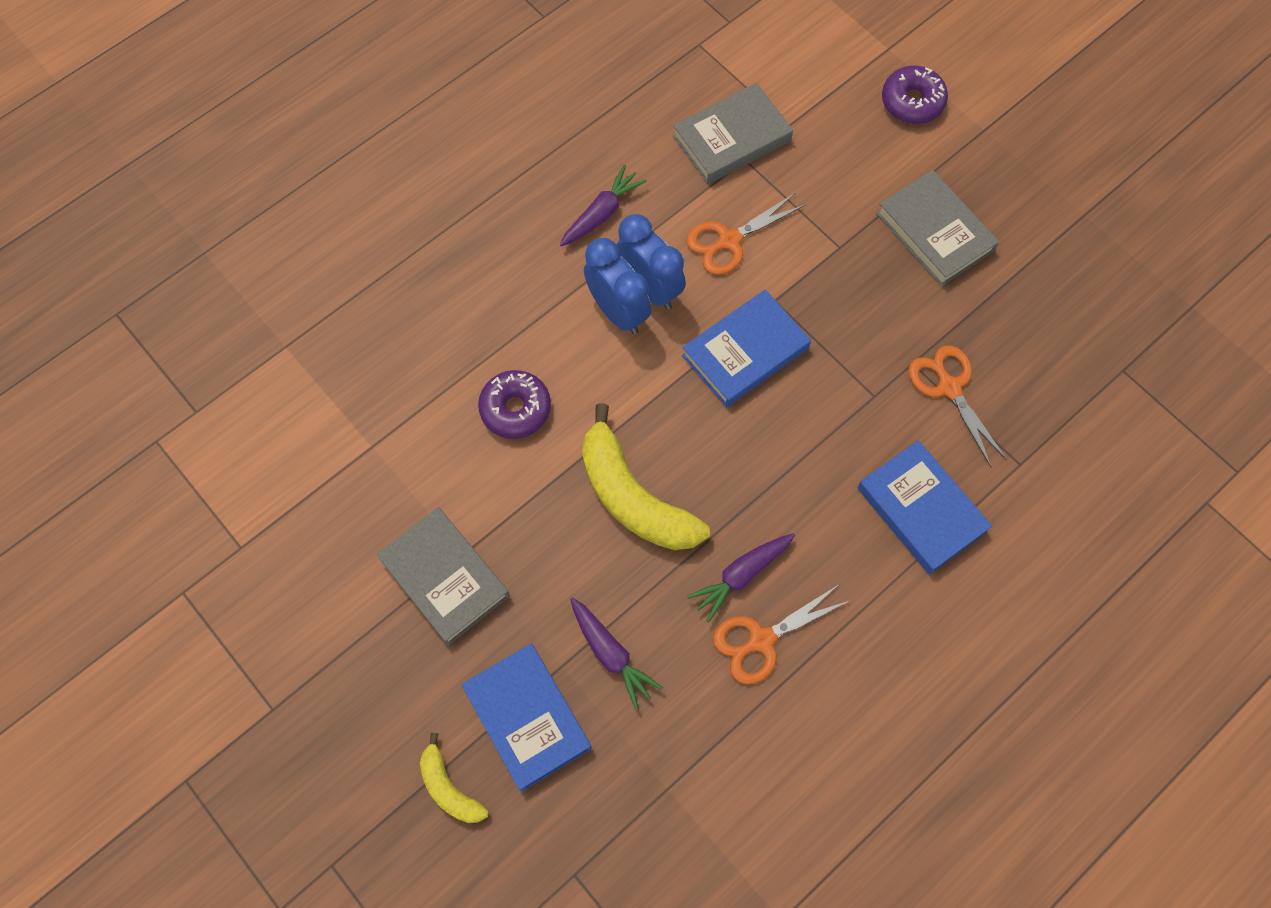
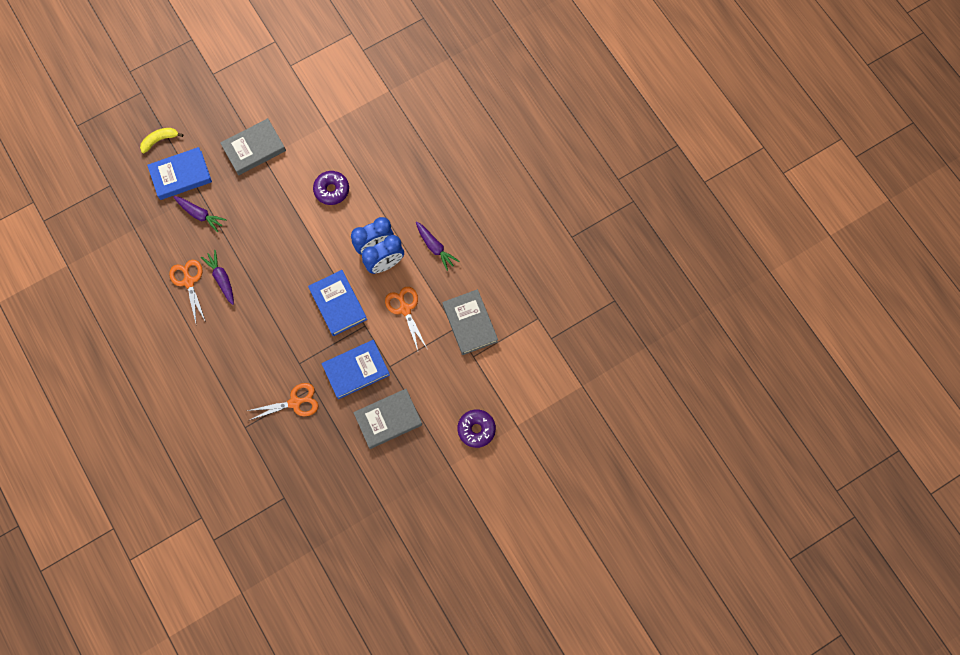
camera: 100 degrees right, 5 degrees up
(611, 654) = (200, 214): purple carrot -> purple carrot turned 120 degrees counterclockwise
(634, 497) = (273, 237): yellow banana -> none
(921, 509) = (233, 371): blue book -> blue book (356, 370)

